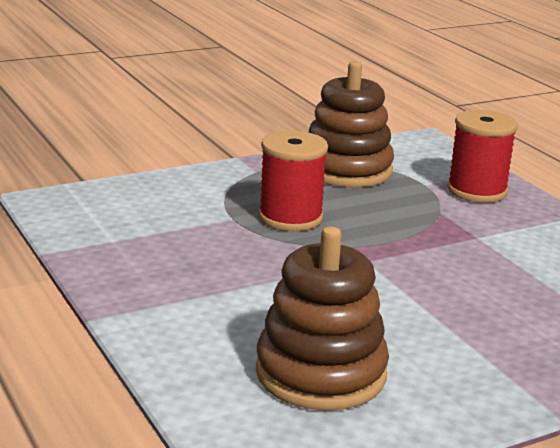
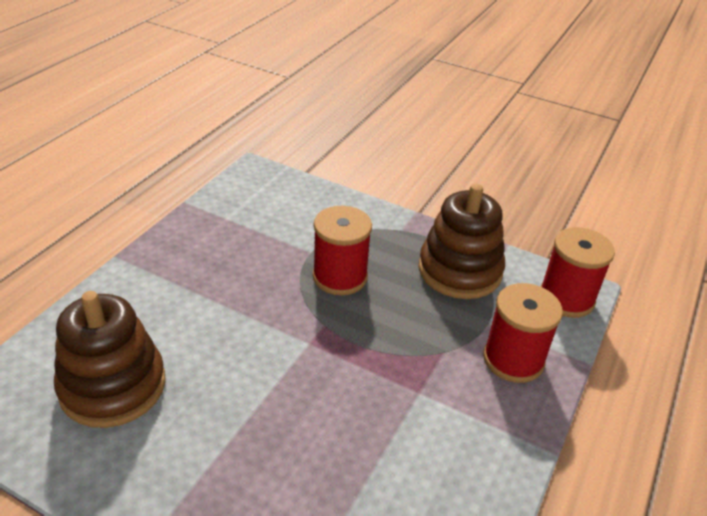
camera: 55 degrees right, 15 degrees up
(429, 148) = (566, 298): none -> red spool

